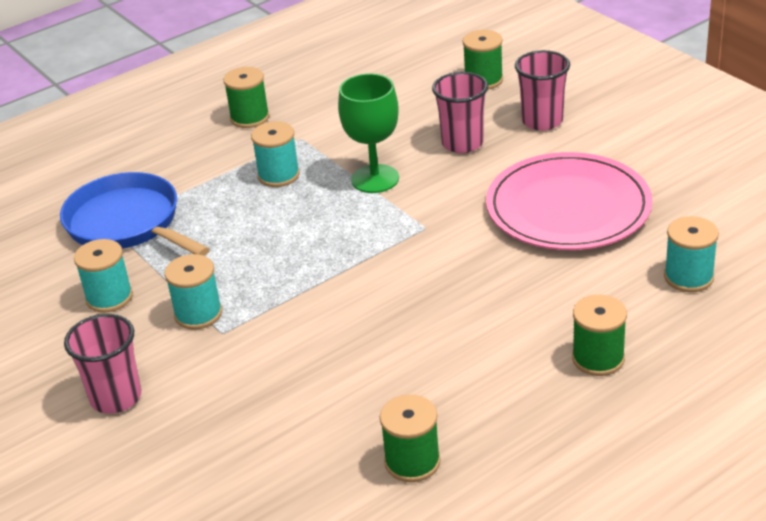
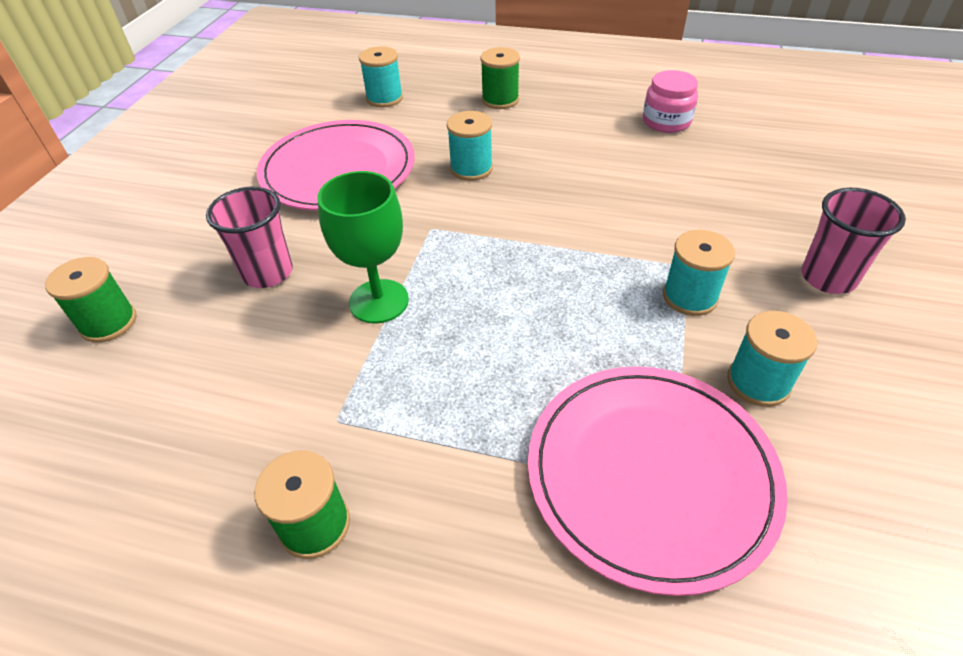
camera: 130 degrees left, 10 degrees up
(128, 223) = (650, 474): blue pan -> pink plate
(278, 175) = (431, 388): turquoise spool -> turquoise spool (471, 168)
(412, 462) = (666, 122): green spool -> pink jar
(542, 121) = (193, 240): pink cup -> none

